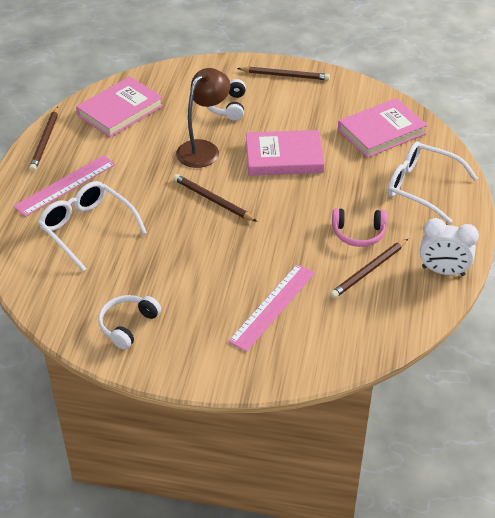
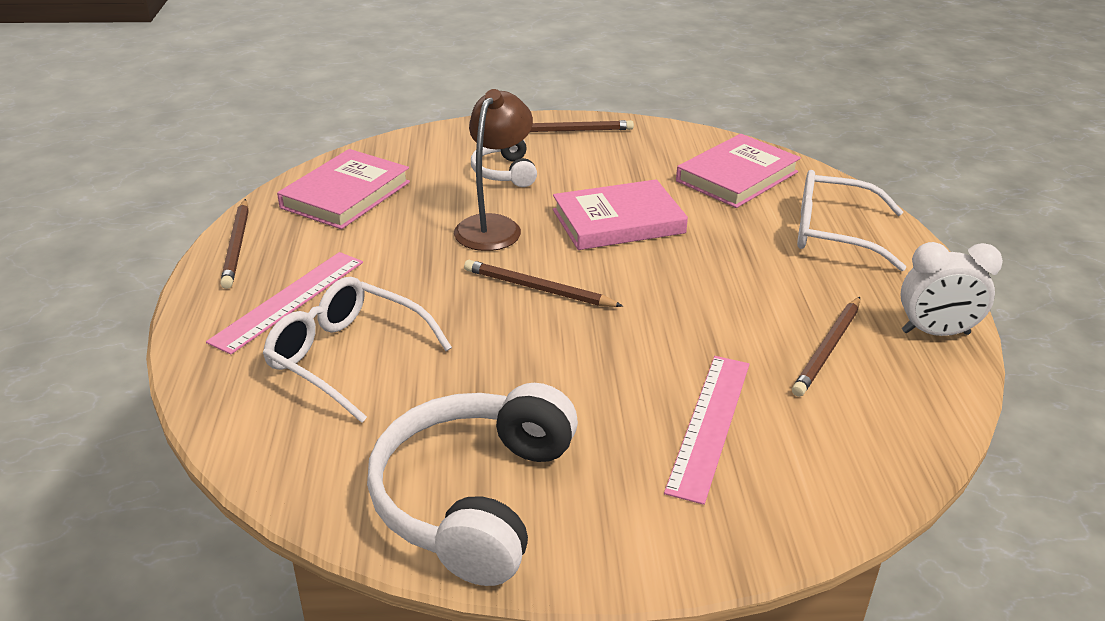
camera: 15 degrees left, 10 degrees down
(128, 325) = (475, 498): white headphones -> white headphones, size x1.94
(358, 233) = (781, 301): pink headphones -> none

